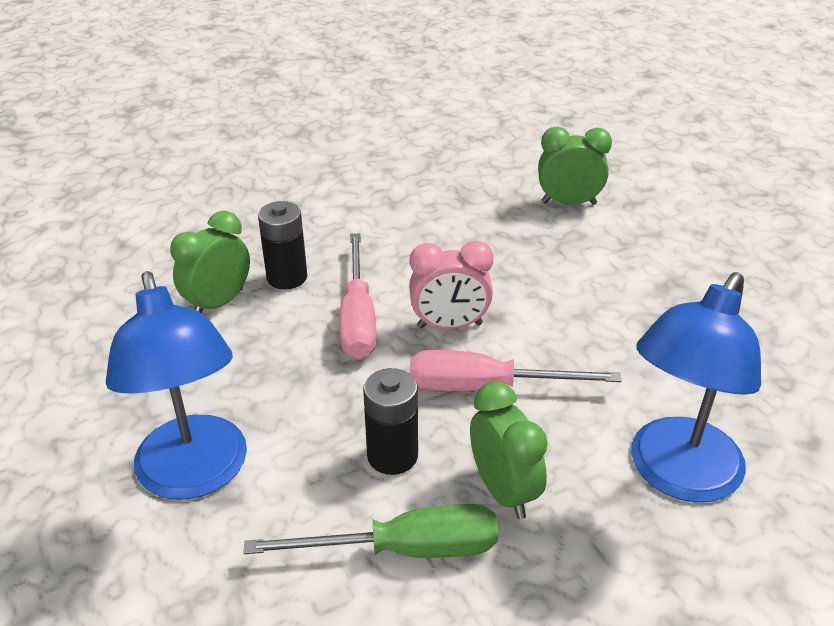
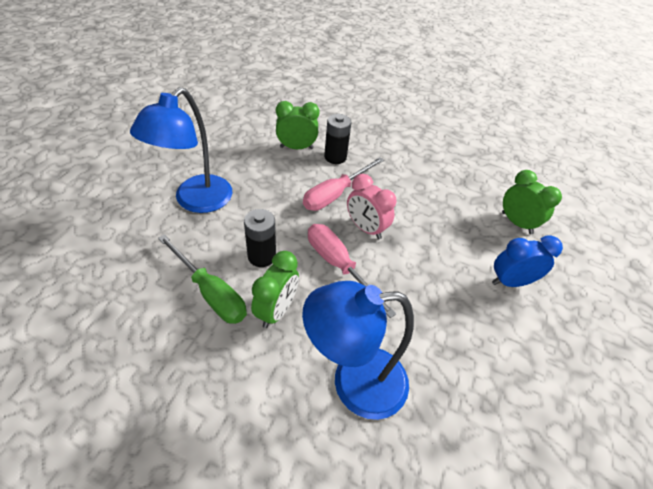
camera: 45 degrees right, 10 degrees up
(645, 261) = (511, 282): none -> blue clock

